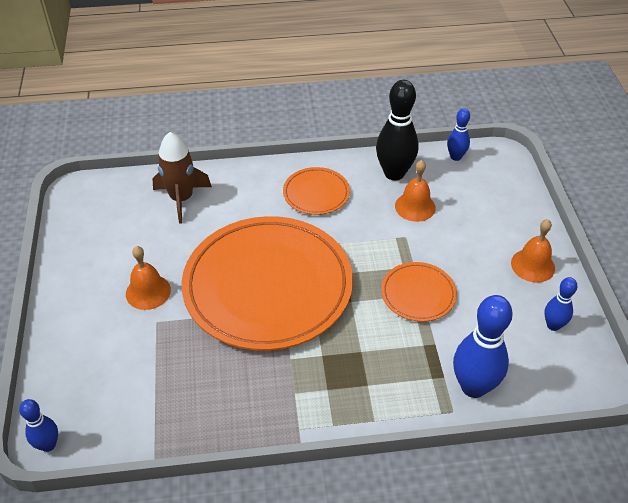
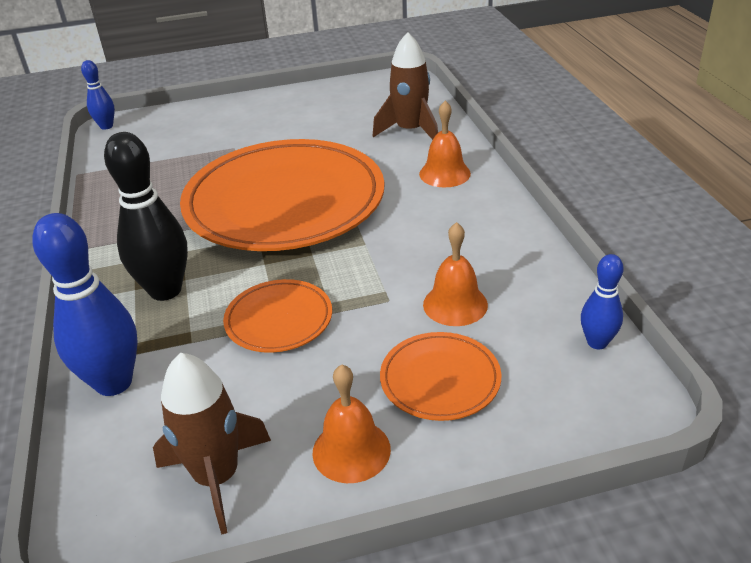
camera: 85 degrees right, 10 degrees down
(148, 292) = (273, 137): orange bell -> orange bell (444, 173)
(316, 193) = (451, 215): orange plate -> orange plate (440, 380)
(394, 173) = (522, 278): black bowling pin -> black bowling pin (165, 290)
(553, 325) = (217, 477): blue bowling pin -> brown rocket

